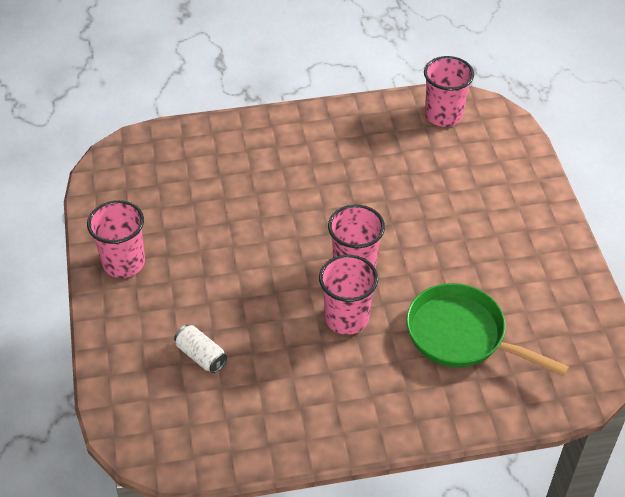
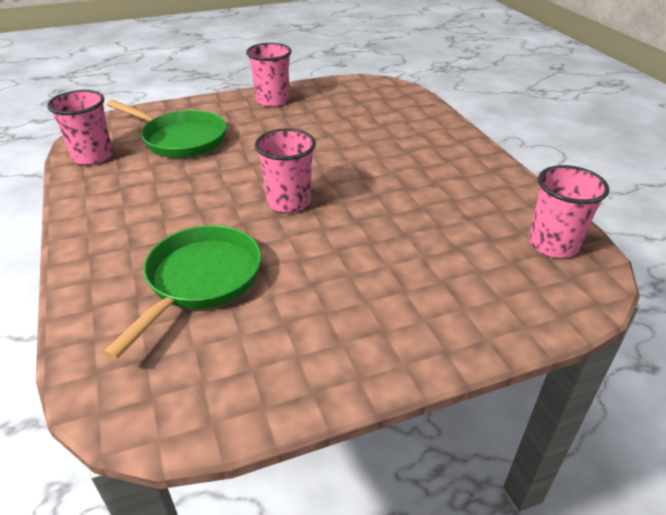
camera: 80 degrees right, 10 degrees down
(201, 356) = (180, 139): white can -> green pan
(346, 318) = (222, 203): pink cup -> pink cup (93, 156)

